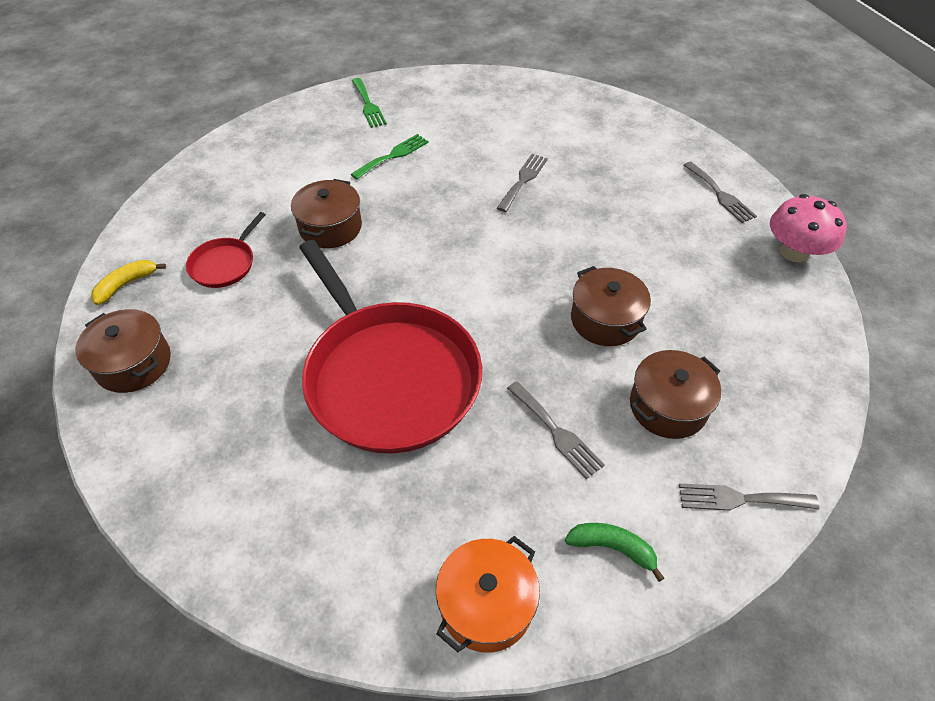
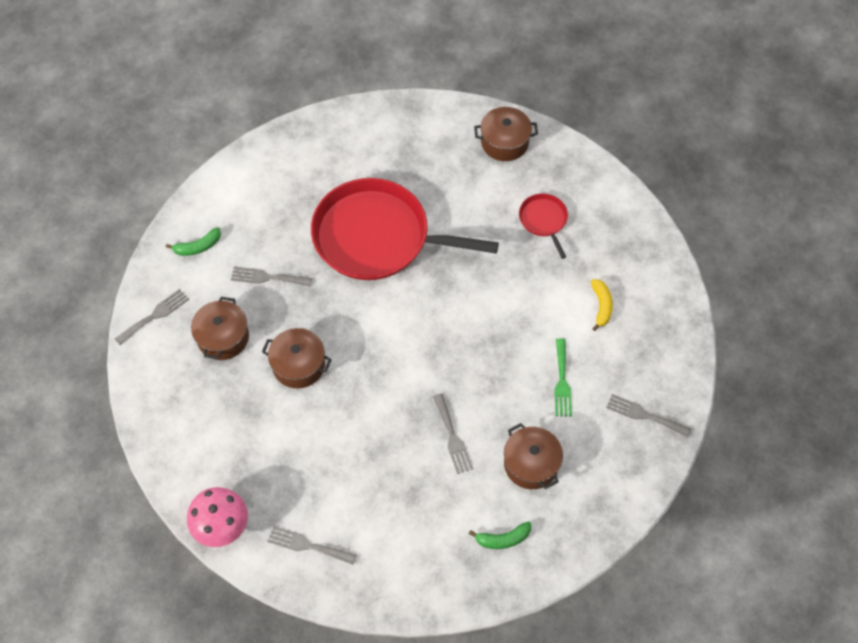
camera: 135 degrees right, 10 degrees up
(126, 284) = (574, 168): yellow banana -> yellow banana (601, 306)
(330, 227) = (522, 292): brown pot -> brown pot (531, 464)
(368, 105) = (644, 415): green fork -> grey fork
(486, 604) = (232, 186): orange pot -> none
(557, 112) = (503, 539): none -> green banana

